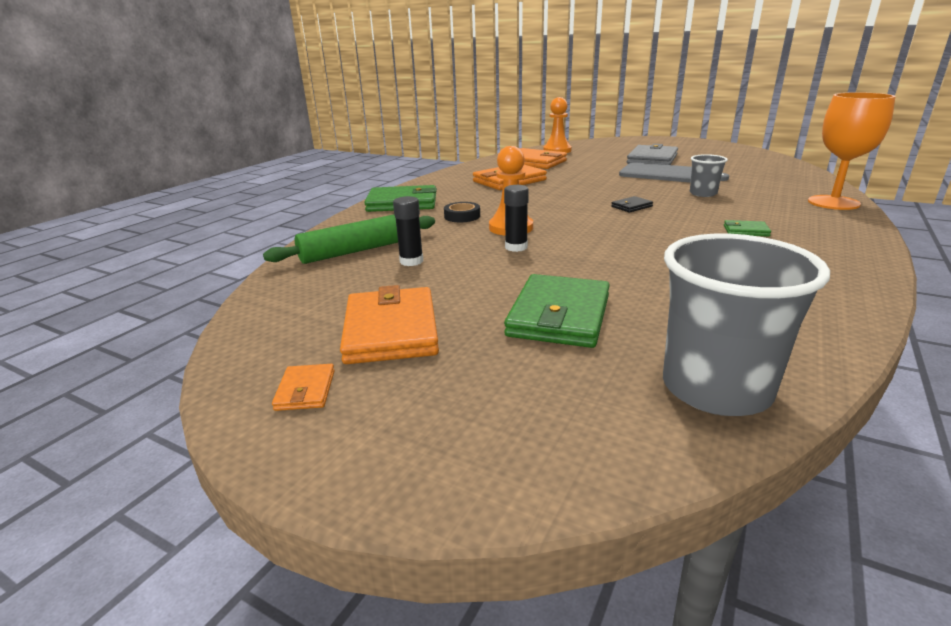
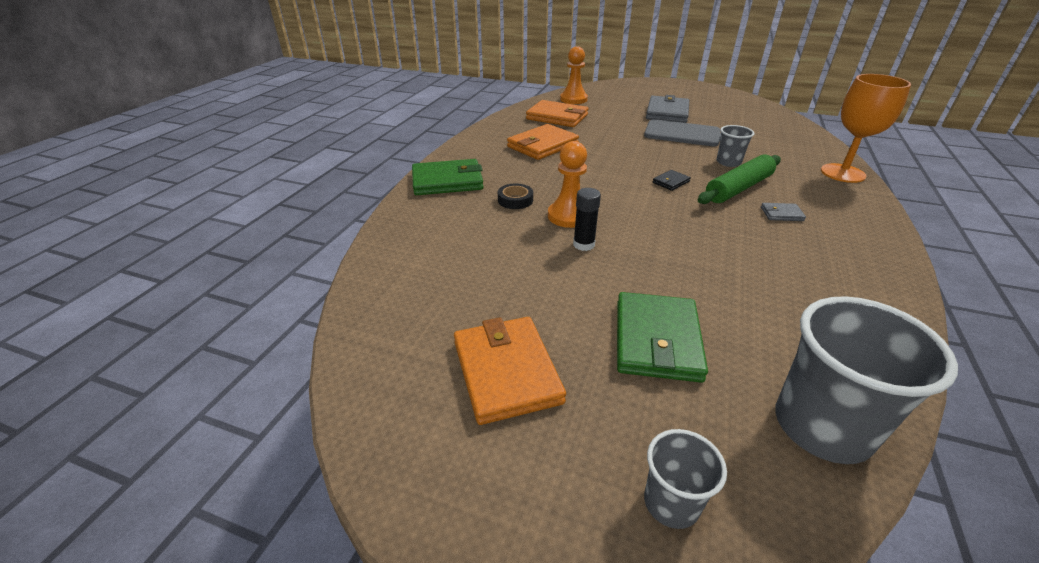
camera: 10 degrees left, 10 degrees up
(305, 390) = (454, 465): orange wallet -> none
(357, 251) = (428, 256): green rolling pin -> green rolling pin (738, 188)
(411, 261) = (489, 269): black glue stick -> none
(514, 433) = (671, 503): none -> grey cup
(745, 231) = (781, 214): green wallet -> grey wallet

